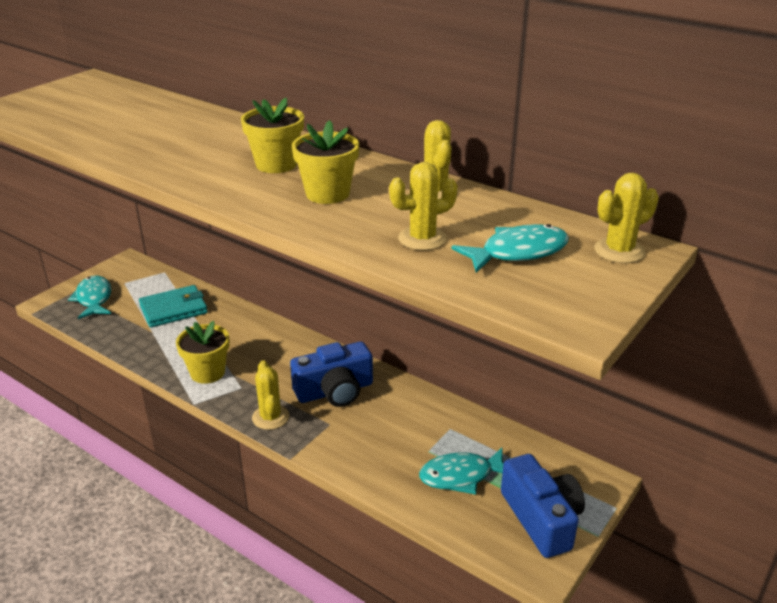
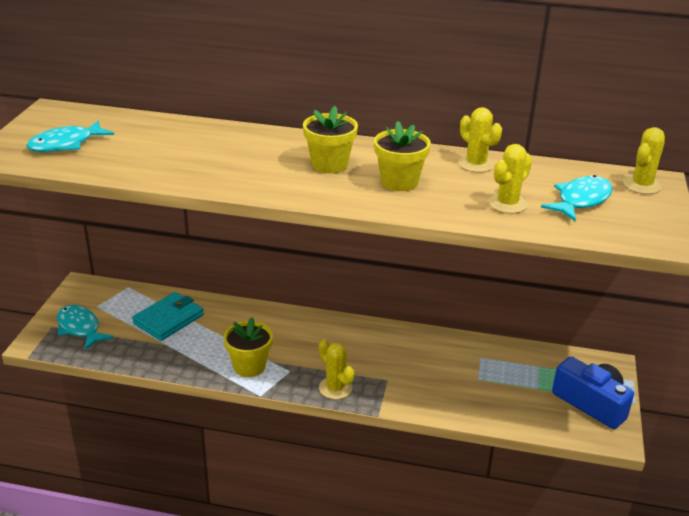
camera: 25 degrees left, 0 degrees up
(335, 391) = (370, 352): blue camera -> none
(461, 476) = (515, 390): turquoise fish -> turquoise fish (66, 144)

